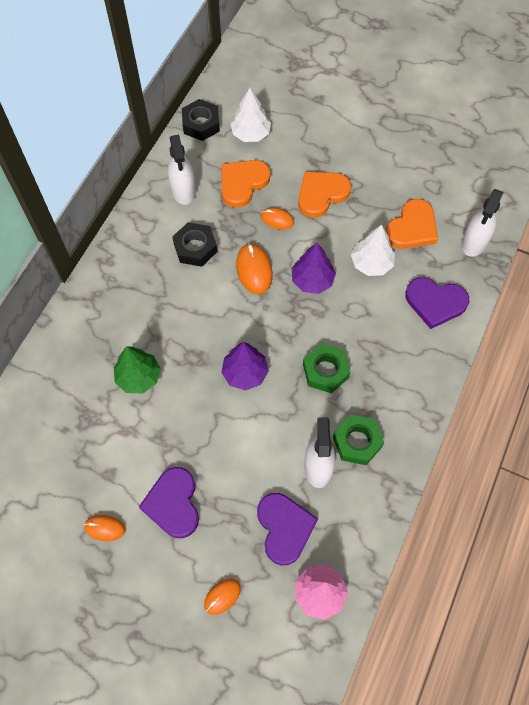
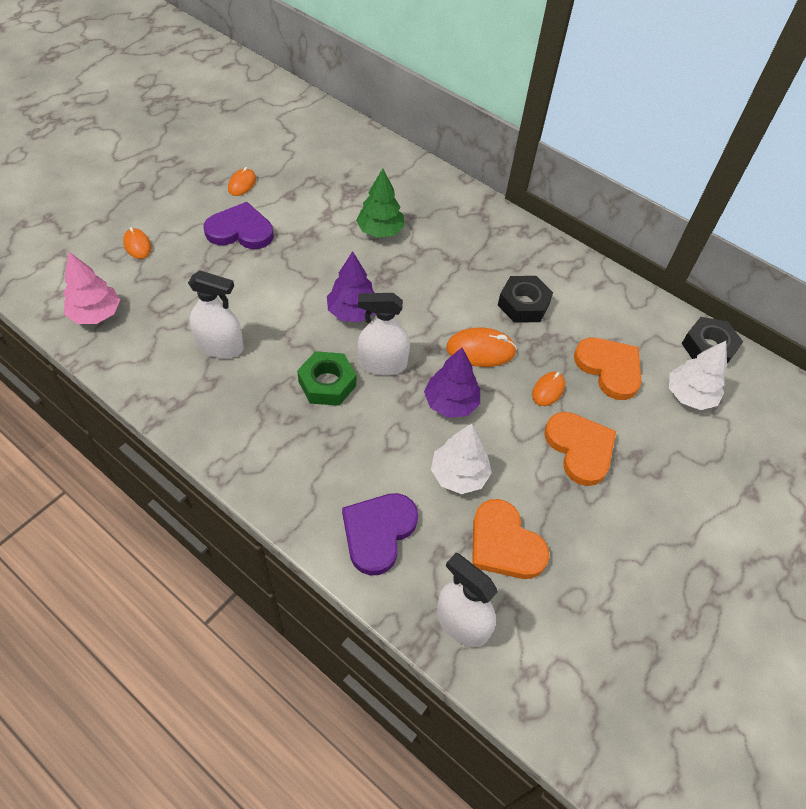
camera: 100 degrees right, 10 degrees down
(183, 190) = (606, 310): white spray bottle -> white spray bottle (382, 364)
(284, 528) = (173, 303): purple heart -> none
(357, 442) = (230, 389): green nut -> none

